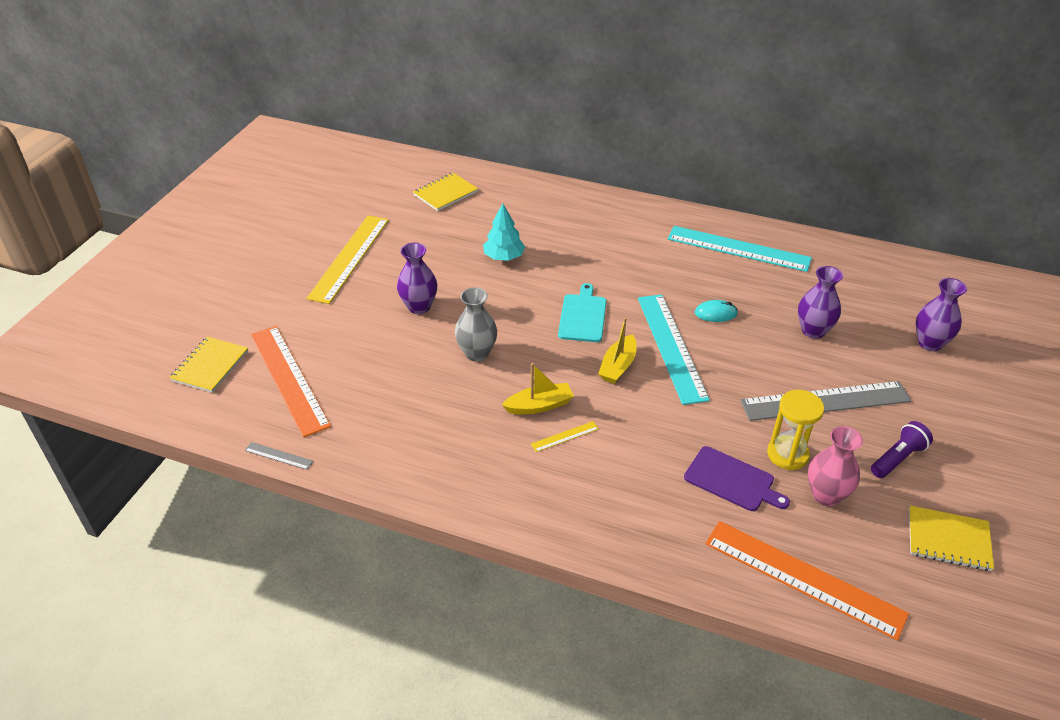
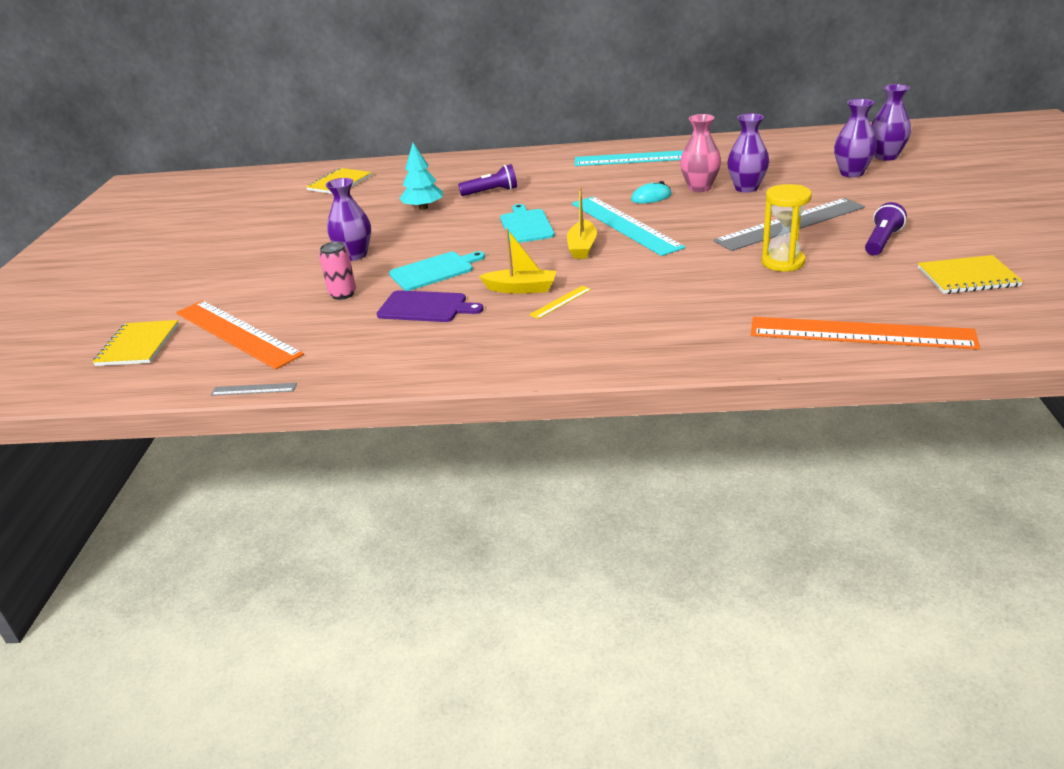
camera: 15 degrees left, 10 degrees down
(349, 258) = (261, 241): yellow ruler -> none
(390, 358) = (343, 294): none -> pink can
(477, 353) = (434, 271): grey vase -> turquoise cutting board
(539, 405) = (521, 289): yellow boat -> yellow boat turned 45 degrees clockwise
(573, 254) = (491, 192): none -> purple flashlight
(732, 480) = (744, 290): purple cutting board -> purple cutting board (425, 307)
(826, 495) = (838, 278): pink vase -> pink vase (699, 188)
(980, 328) = (886, 156): none -> purple vase

